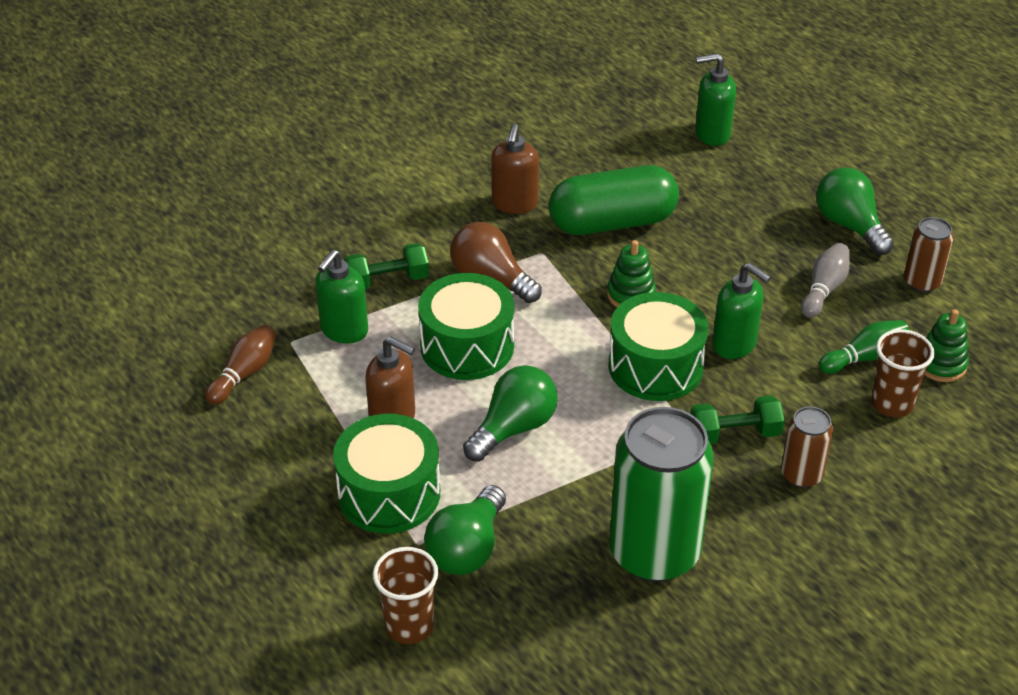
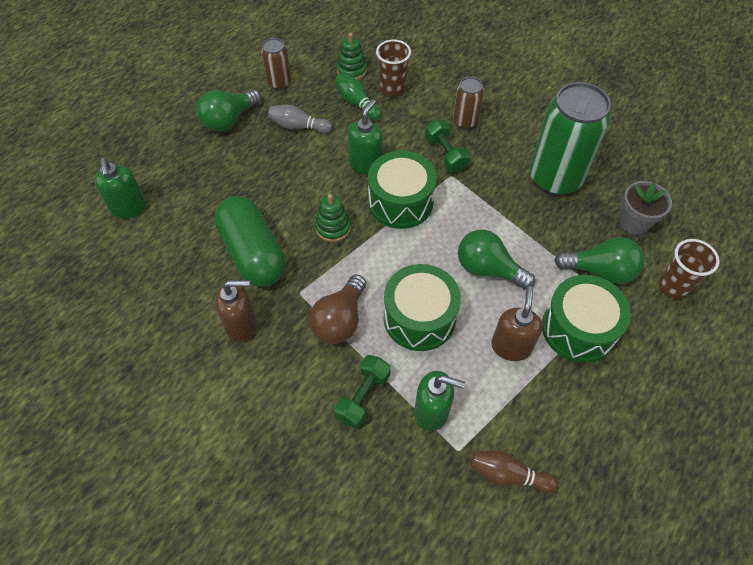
camera: 105 degrees left, 15 degrees up
(387, 280) = (362, 396): green dumbbell -> green dumbbell turned 60 degrees clockwise
(537, 623) = (634, 223): none -> grey flower pot

